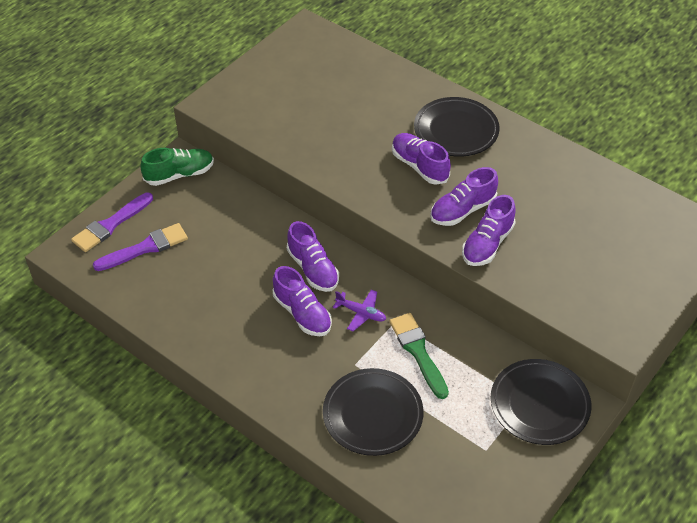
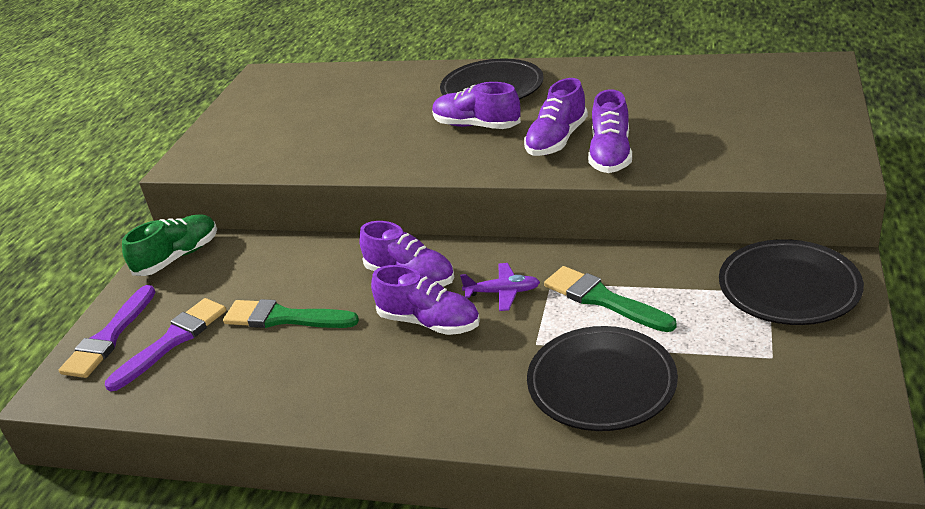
camera: 20 degrees left, 15 degrees down
(219, 263) = (284, 318): none -> green brush

